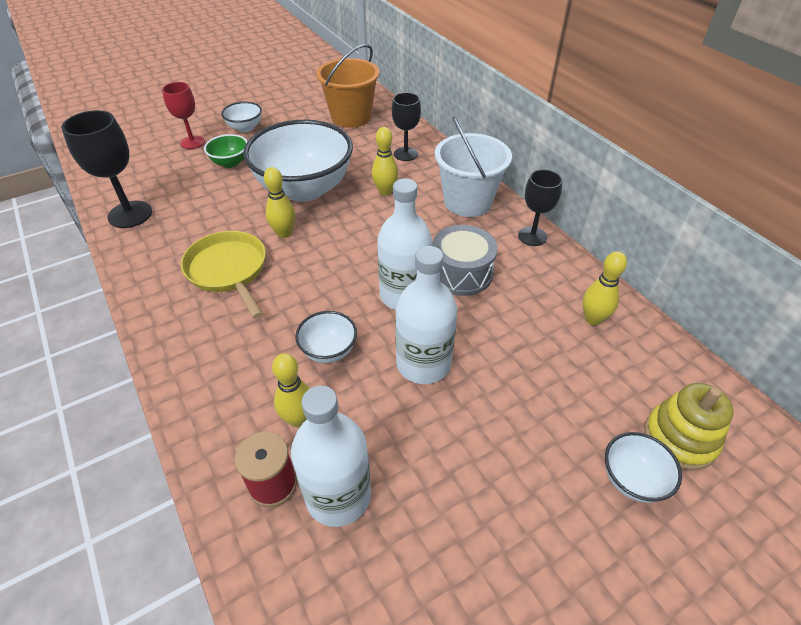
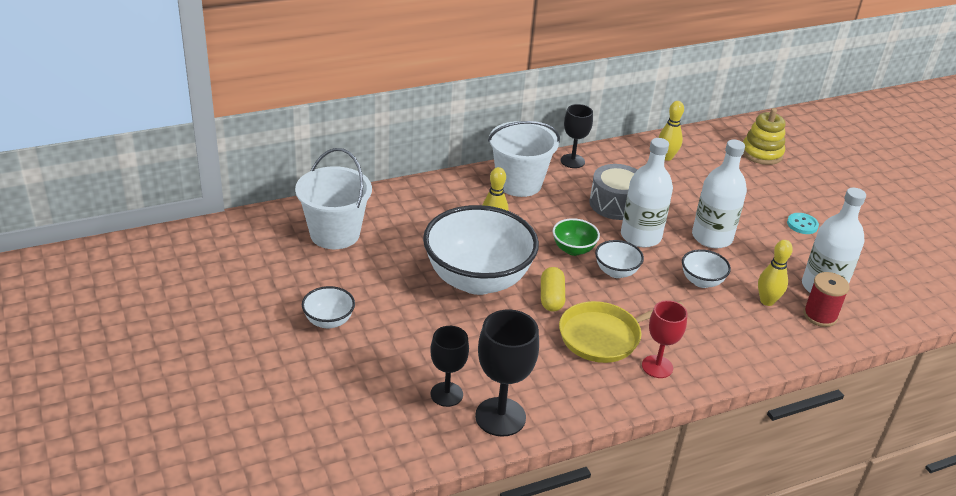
camera: 85 degrees left, 10 degrees down
(192, 142) = (349, 369): red goblet -> red goblet (657, 367)
(230, 163) = (409, 334): green bowl -> green bowl (573, 249)
(284, 233) = (551, 298): yellow bowling pin -> yellow capsule
(351, 117) = (335, 234): orange bucket -> white bucket
(405, 154) = (428, 206): black goblet -> black goblet (446, 394)
(494, 482) = (802, 224): none -> turquoise button
(632, 479) = (791, 176): white bowl -> white bowl (616, 272)

